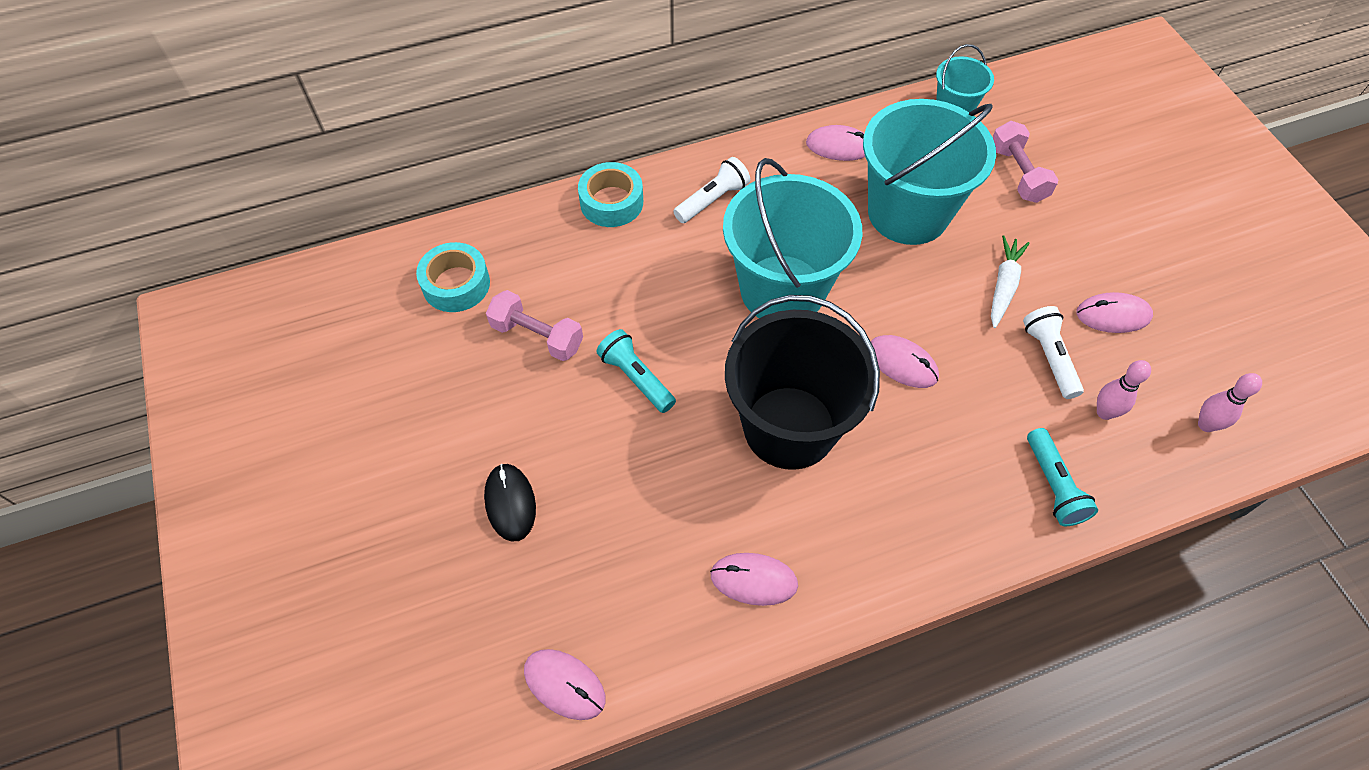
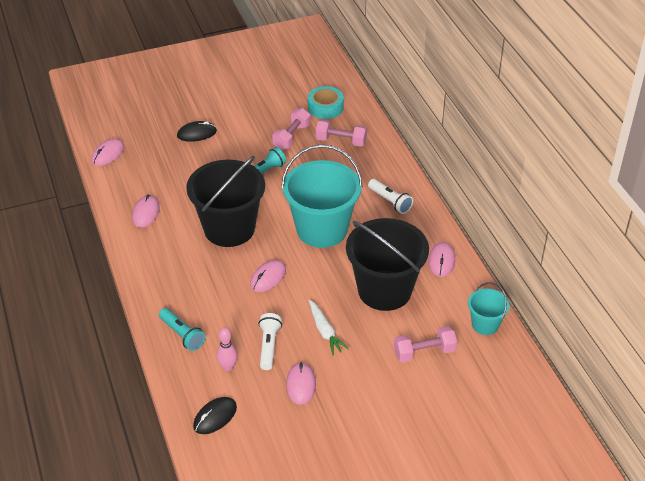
camera: 90 degrees right, 15 degrees down
(555, 262) = (341, 141): none -> pink dumbbell
(611, 202) = (386, 160): turquoise tape -> none
(908, 213) = (384, 290): turquoise bucket -> black bucket
(1003, 286) = (325, 331): white carrot -> white carrot turned 45 degrees clockwise
(1049, 358) = (269, 346): white flashlight -> white flashlight turned 75 degrees counterclockwise
(1053, 485) = (182, 335): turquoise flashlight -> turquoise flashlight turned 120 degrees counterclockwise
(1206, 425) = (215, 417): pink bowling pin -> black mouse

